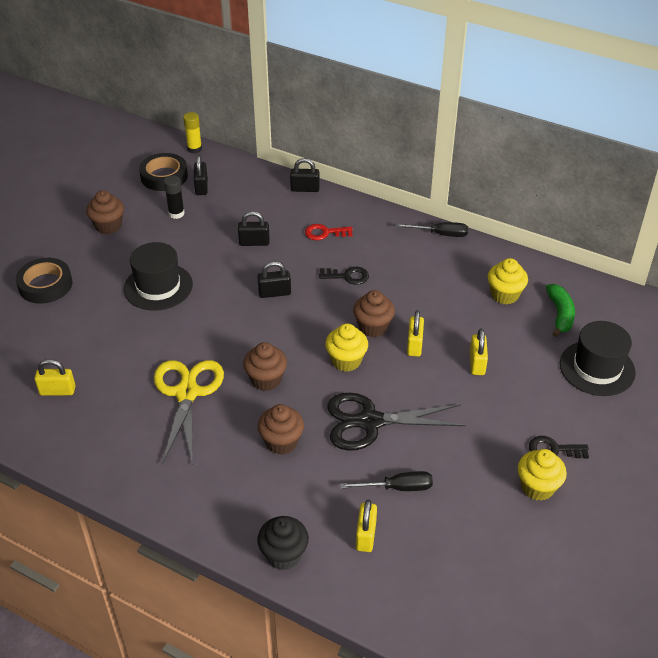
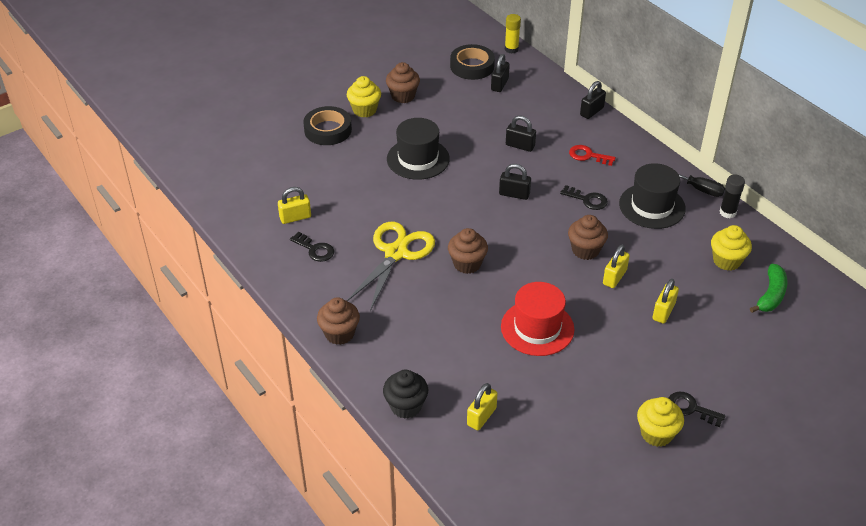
camera: 25 degrees right, 0 degrees up
(57, 391) = (295, 217): yellow padlock -> yellow padlock turned 45 degrees counterclockwise
(97, 419) = (315, 249): none -> black key
(176, 213) = (465, 101): black glue stick -> black glue stick (727, 212)
(281, 442) = (452, 318): brown cupcake -> brown cupcake (339, 334)
(305, 189) = (591, 111): black padlock -> black padlock turned 75 degrees counterclockwise
(346, 361) = (545, 271): yellow cupcake -> yellow cupcake (364, 110)
(370, 422) = (537, 328): black scissors -> red hat
(397, 488) = (530, 389): black screwdriver -> none
(597, 368) = (778, 354): black hat -> black hat (652, 206)

